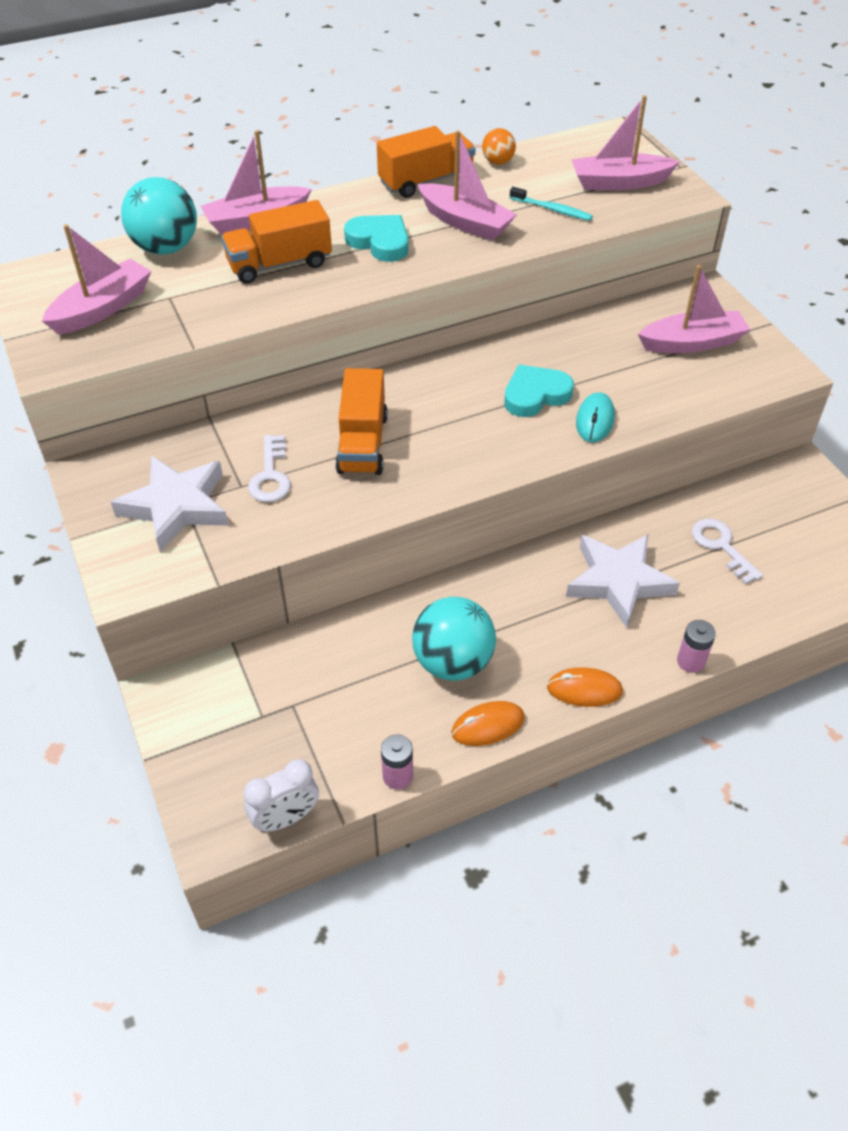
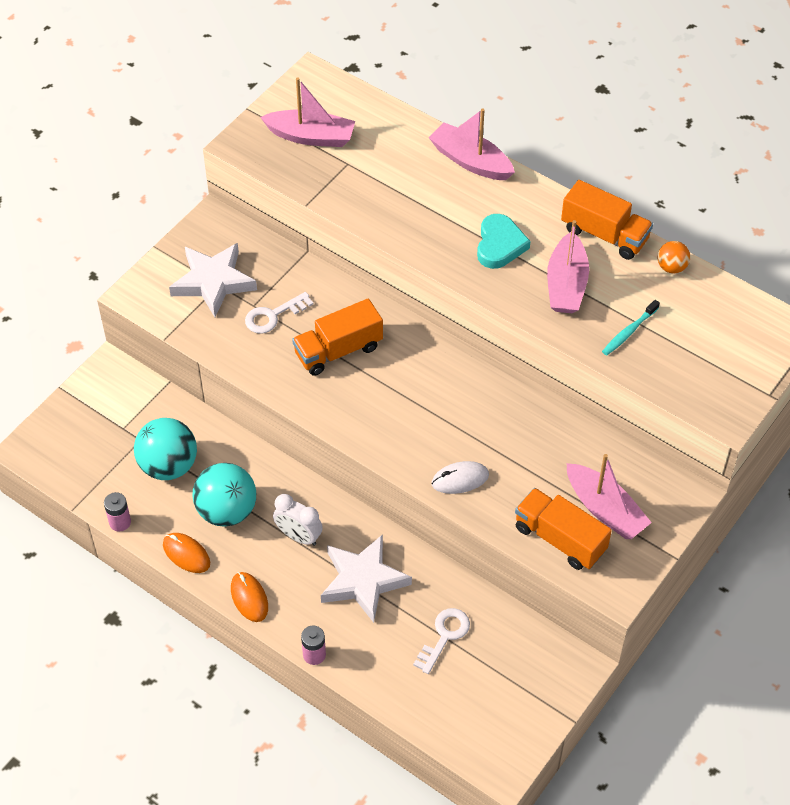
camera: 60 degrees right, 5 degrees up
(166, 248) = (400, 130): turquoise ball -> turquoise ball (168, 465)
(279, 264) = (428, 202): orange truck -> orange truck (560, 539)
(286, 818) = (58, 479): white clock -> white clock (299, 536)
(535, 395) = (463, 430): turquoise heart -> none
(552, 209) = (629, 332): turquoise toothbrush -> turquoise toothbrush turned 45 degrees clockwise
(595, 420) = (460, 479): turquoise mouse -> white mouse
(619, 182) = (707, 361): pink boat -> none

